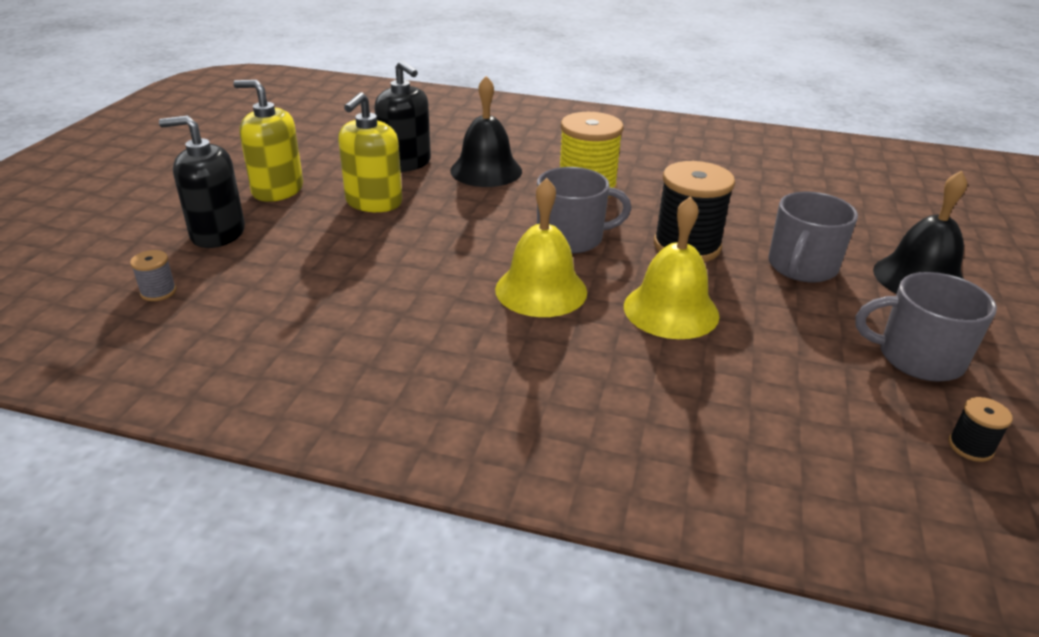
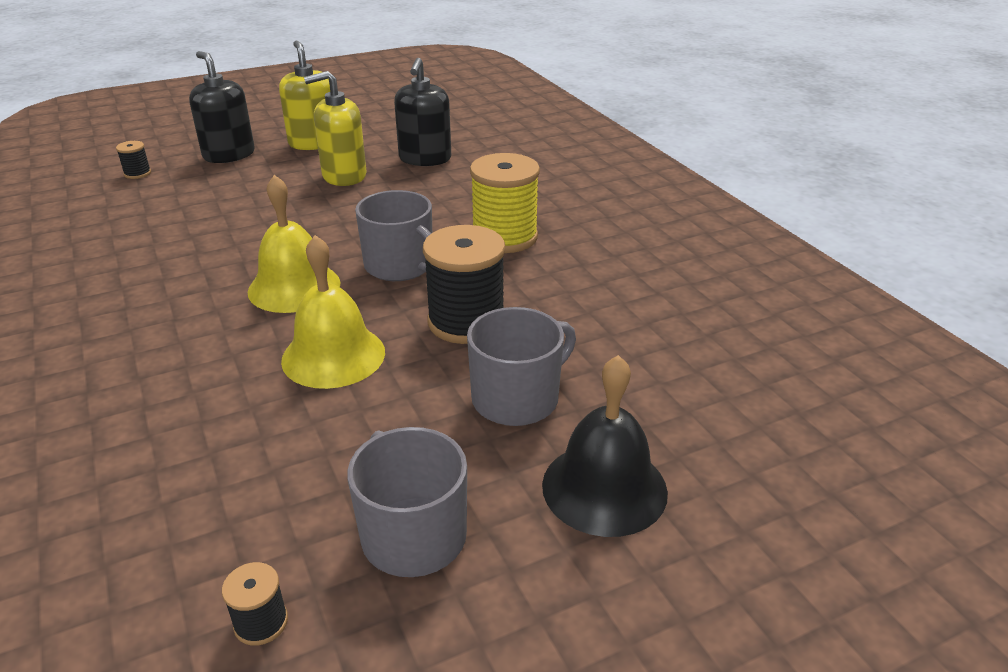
camera: 50 degrees right, 0 degrees up
(158, 292) = (137, 173): grey spool -> black spool
(486, 170) = (465, 188): black bell -> none
(801, 267) = (517, 398): grey mug -> grey mug turned 150 degrees clockwise

